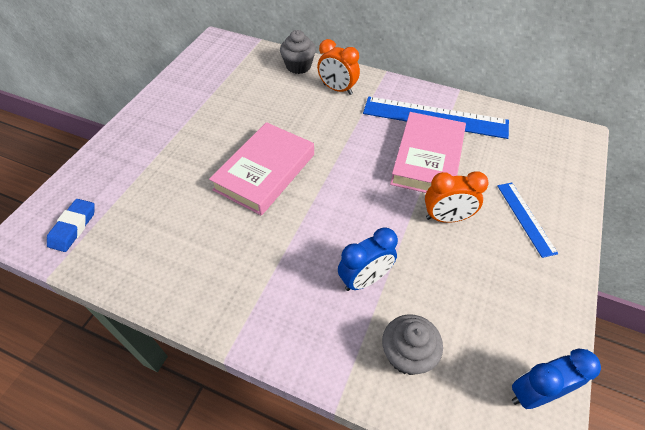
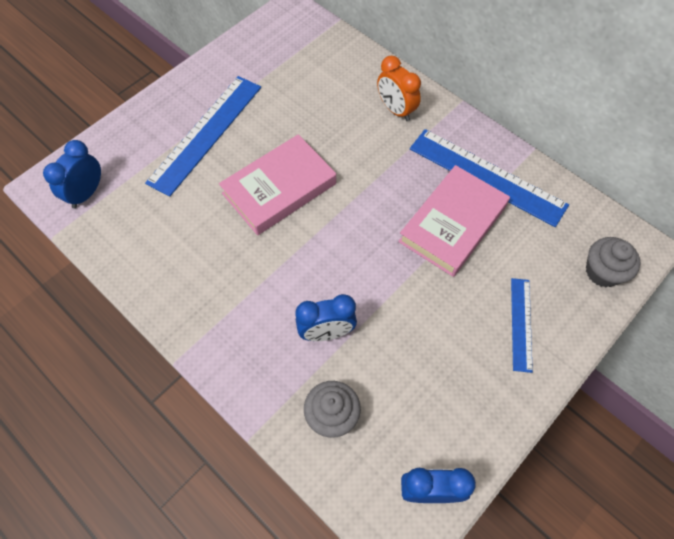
camera: 20 degrees right, 10 degrees up
(73, 227) = (86, 193): blue eraser -> blue clock
(177, 146) = (206, 133): none -> blue ruler
(298, 66) = (366, 68): grey cupcake -> grey cupcake (602, 272)
(446, 218) = (438, 296): orange clock -> none

